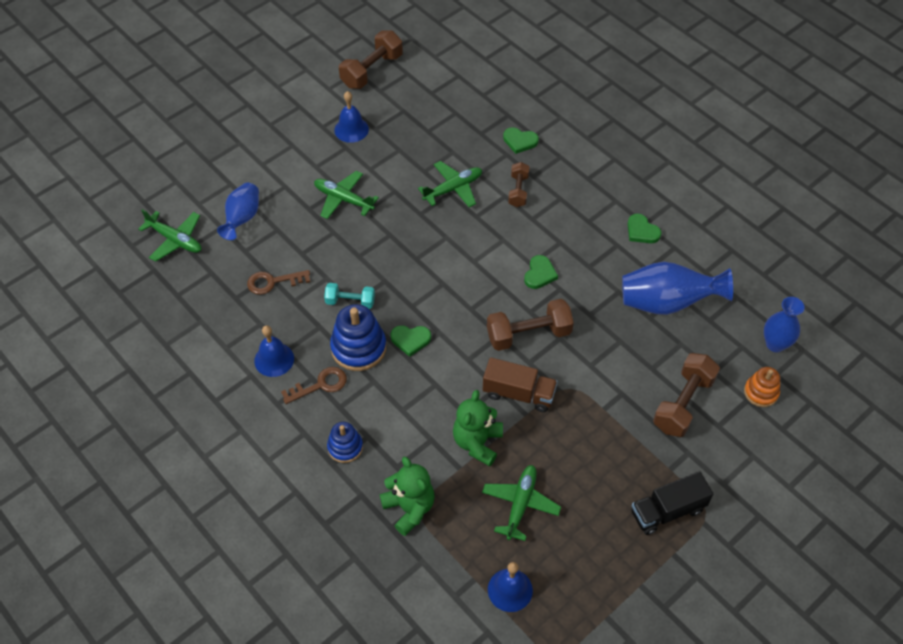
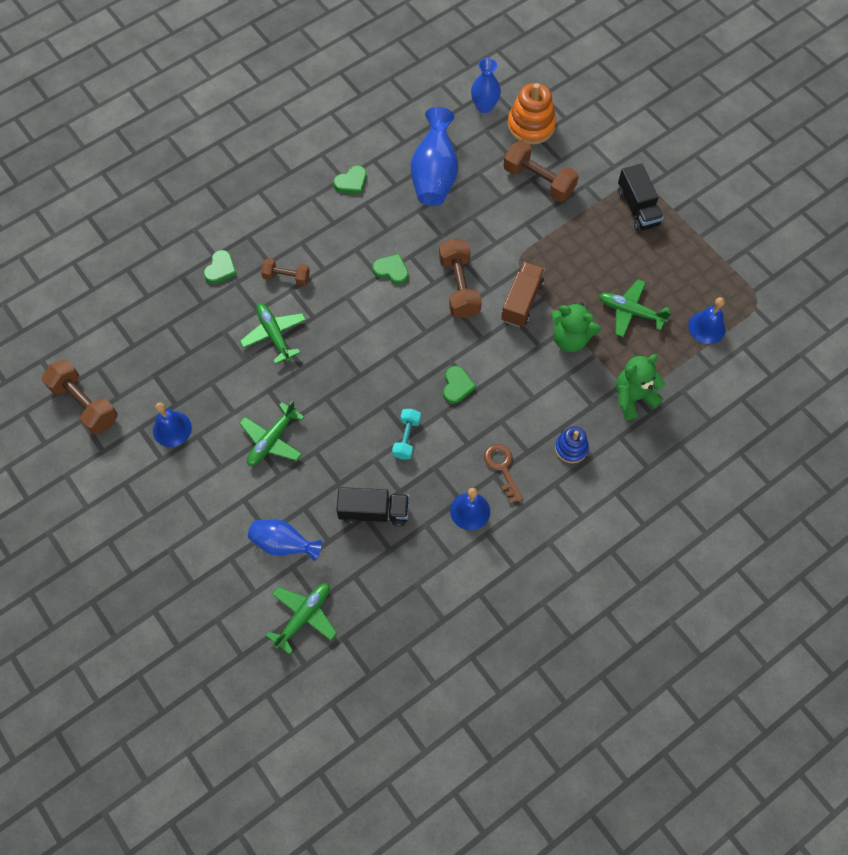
camera: 85 degrees left, 10 degrees up
(273, 282) = (374, 512): brown key -> black truck
(358, 348) = (462, 432): blue stacking toy -> none
(761, 392) = (531, 125): orange stacking toy -> orange stacking toy, size x1.66

